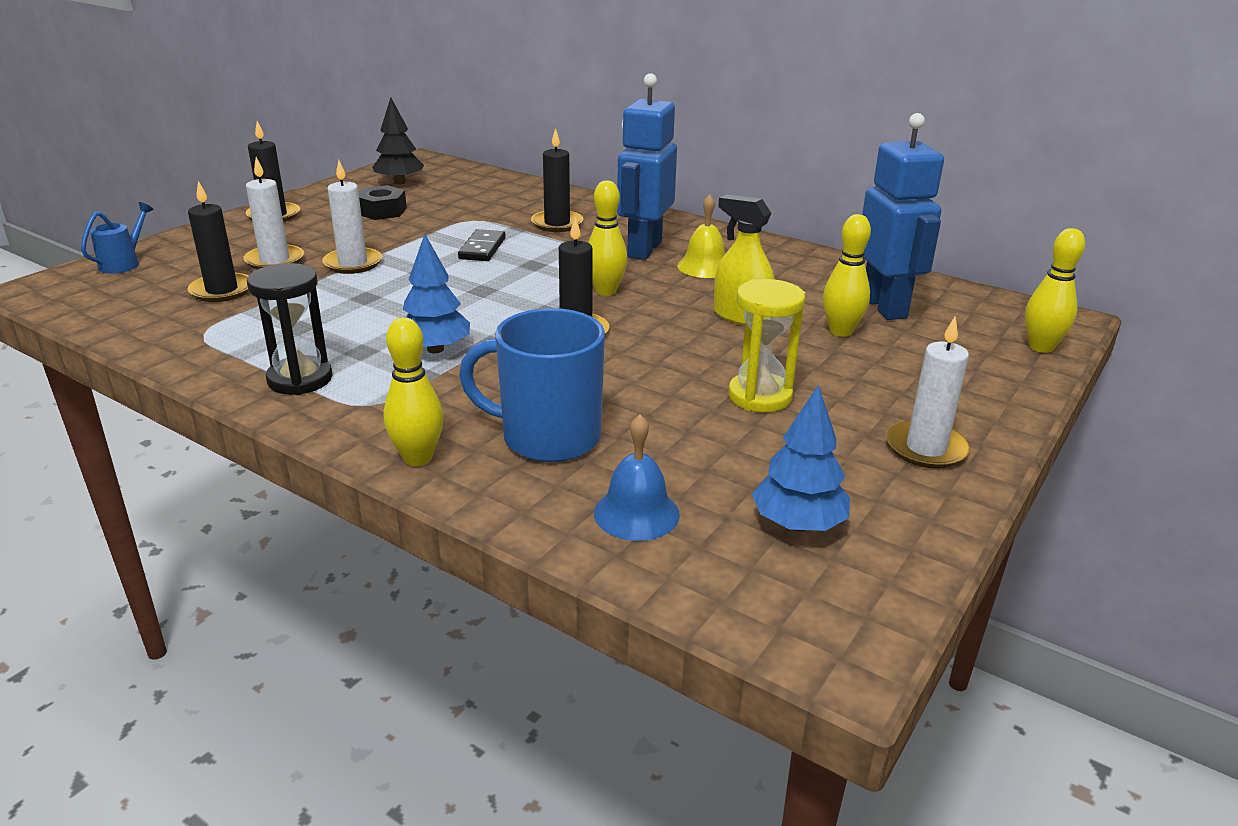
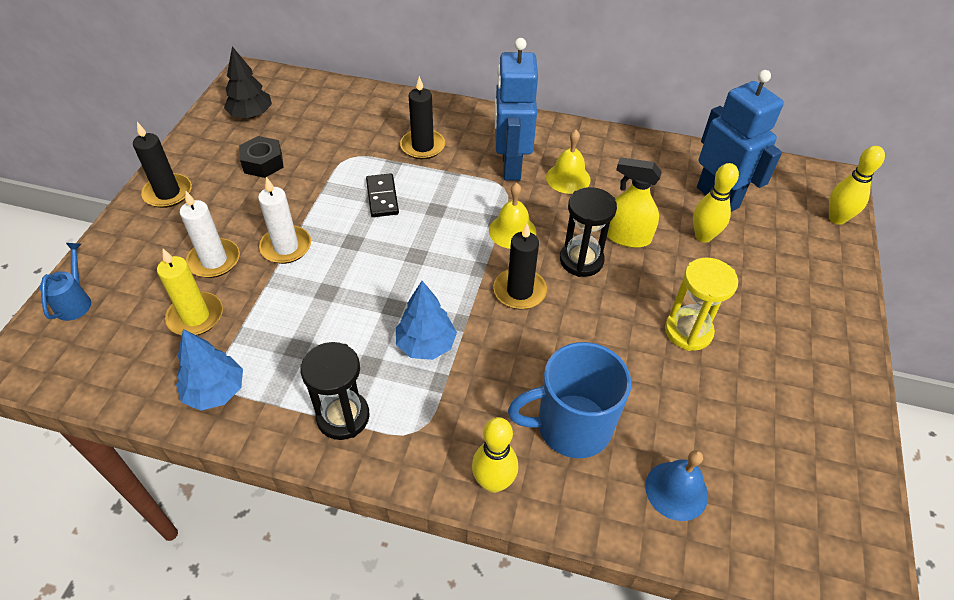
camera: 20 degrees left, 20 degrees up
(222, 290) = (195, 316): black candle -> yellow candle
(605, 291) = (512, 231): yellow bowling pin -> yellow bell
(669, 323) = (581, 260): none -> black hourglass
(798, 524) = (780, 464): blue tree -> blue tree (215, 391)
(926, 448) = (818, 356): white candle -> none

